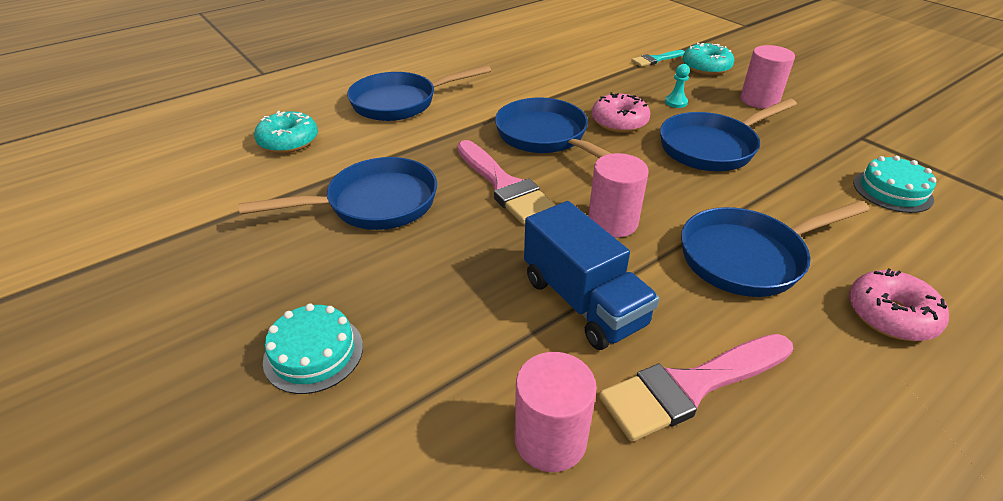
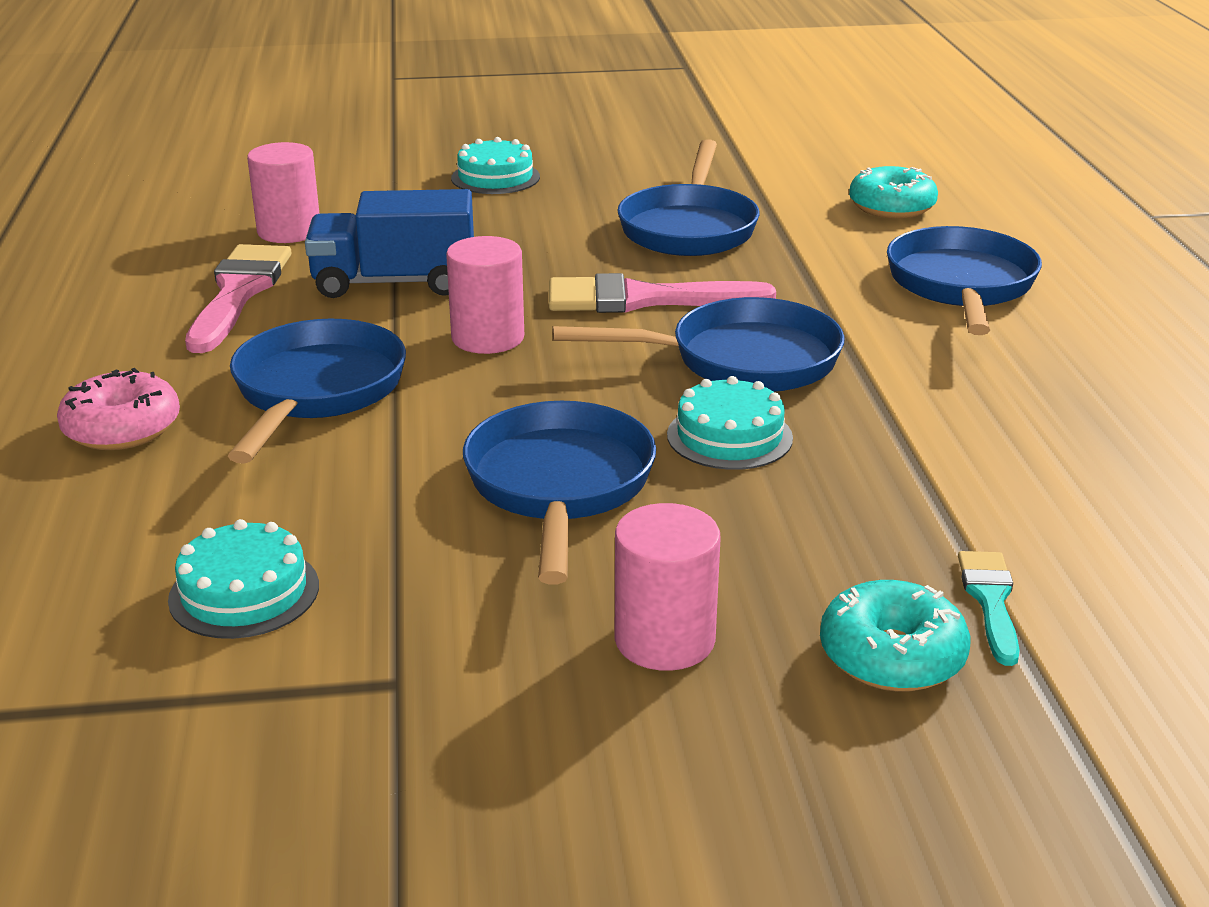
camera: 120 degrees right, 10 degrees down
(619, 122) = (729, 436): pink donut -> turquoise cake
(676, 102) = (750, 526): turquoise pawn -> none

